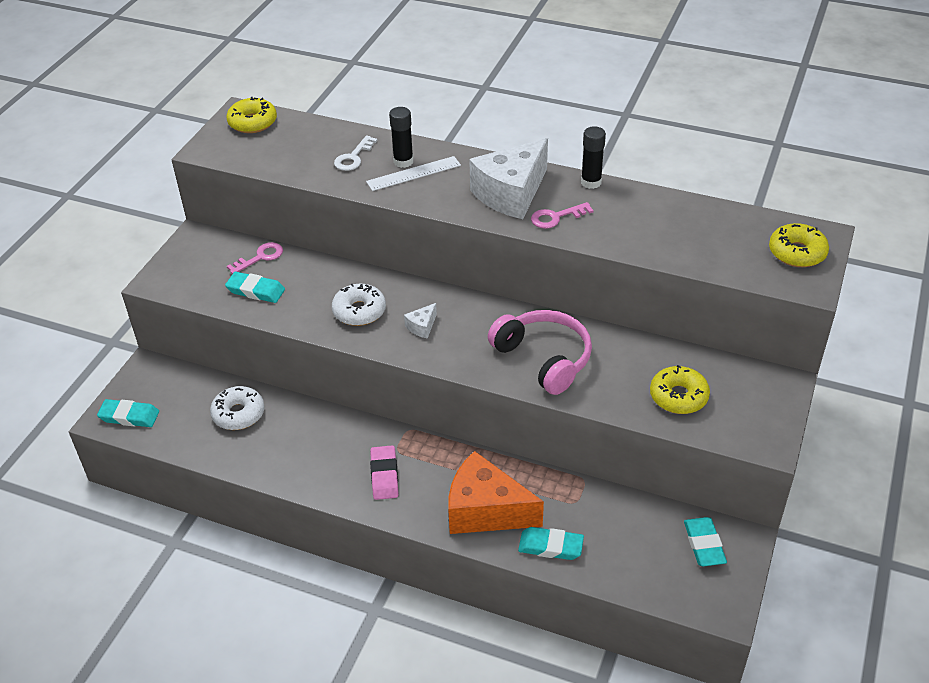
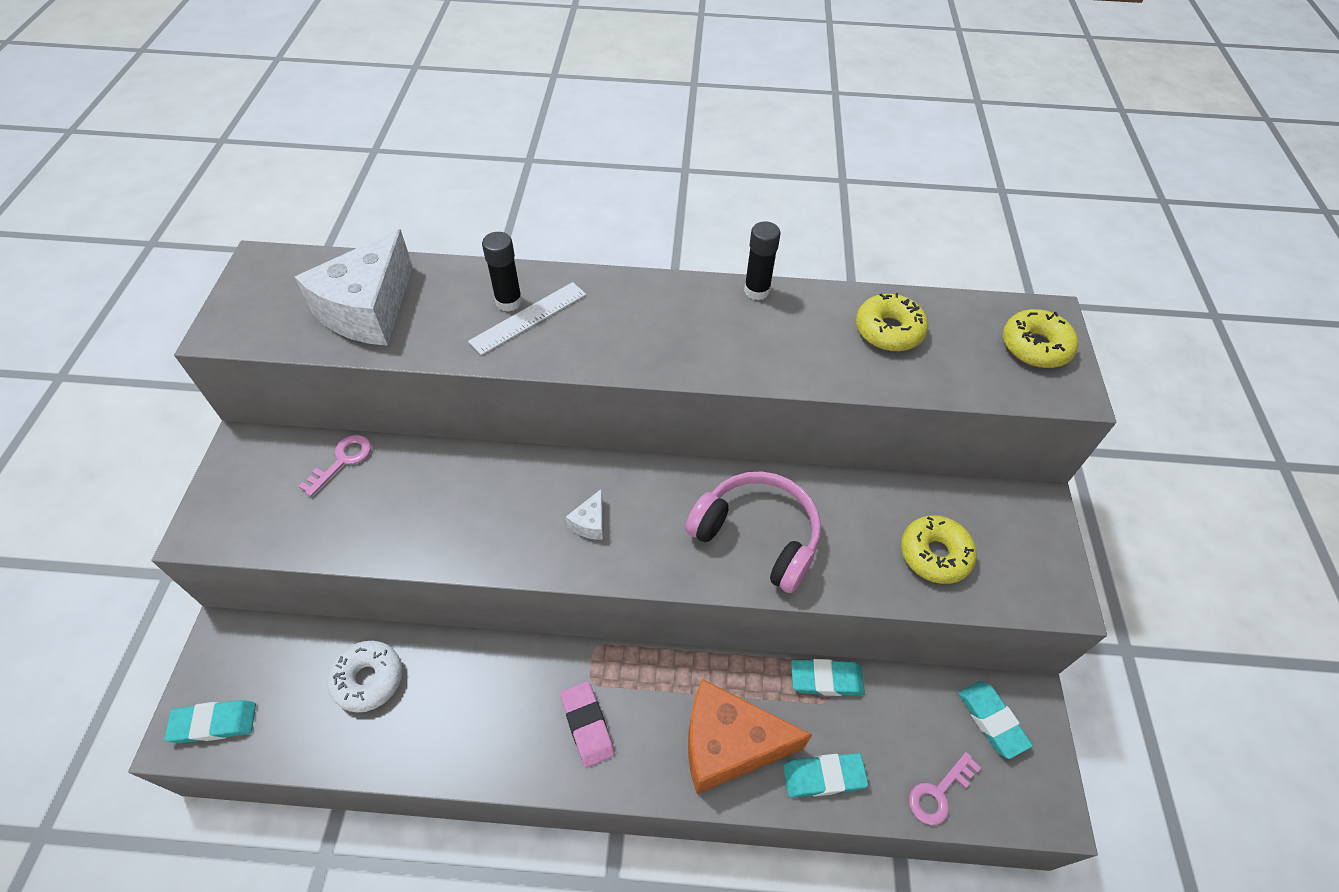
camera: 20 degrees left, 10 degrees up
(253, 122) = (282, 276): yellow donut -> yellow donut (888, 331)
(256, 290) = (350, 515): turquoise eraser -> turquoise eraser (826, 679)
(353, 157) = (439, 307): white key -> none
(359, 311) = (501, 517): white donut -> none
(511, 194) = (665, 325): white cheese -> white cheese (369, 310)
(556, 217) = (735, 350): pink key -> pink key (939, 793)

